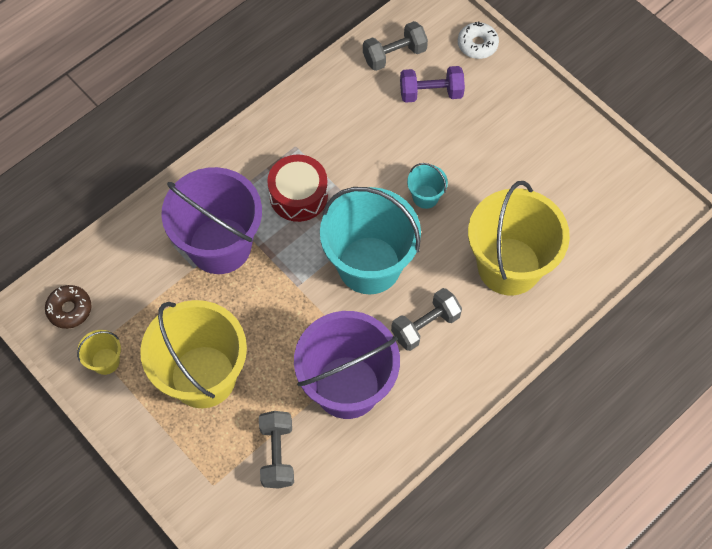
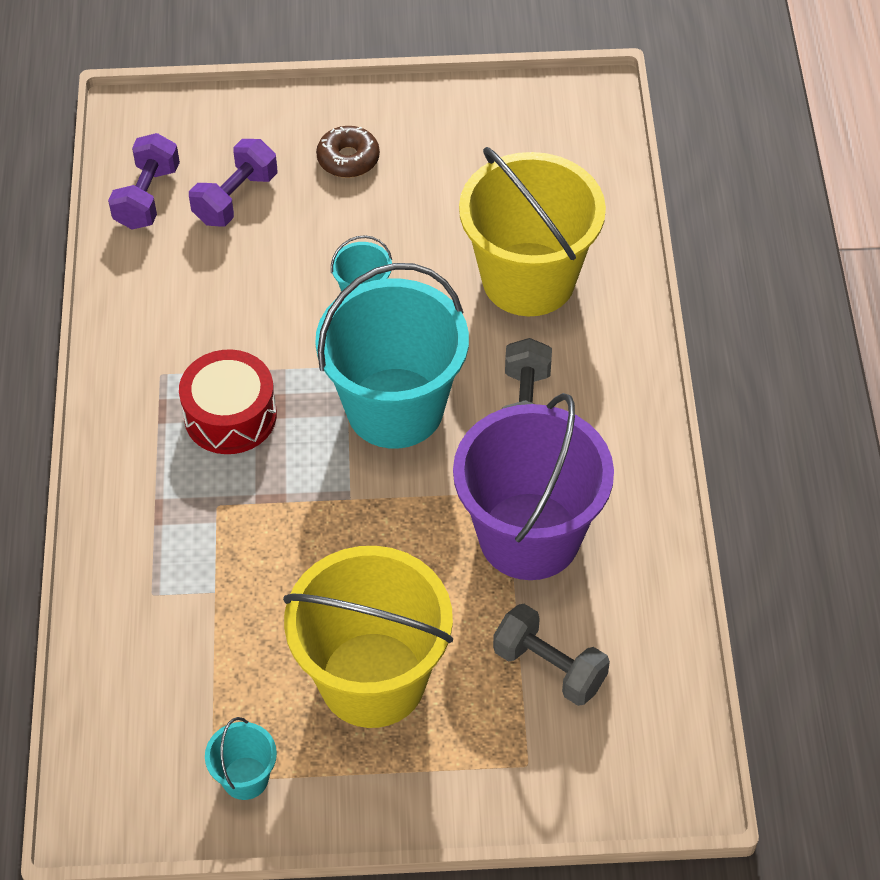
camera: 50 degrees left, 10 degrees down
(69, 309) = (129, 773): brown donut -> brown donut (348, 159)
(105, 361) = (245, 778): yellow bucket -> turquoise bucket
(220, 245) = (212, 543): purple bucket -> none
(394, 55) = (147, 197): grey dumbbell -> purple dumbbell
(477, 44) = (221, 114): white donut -> none

